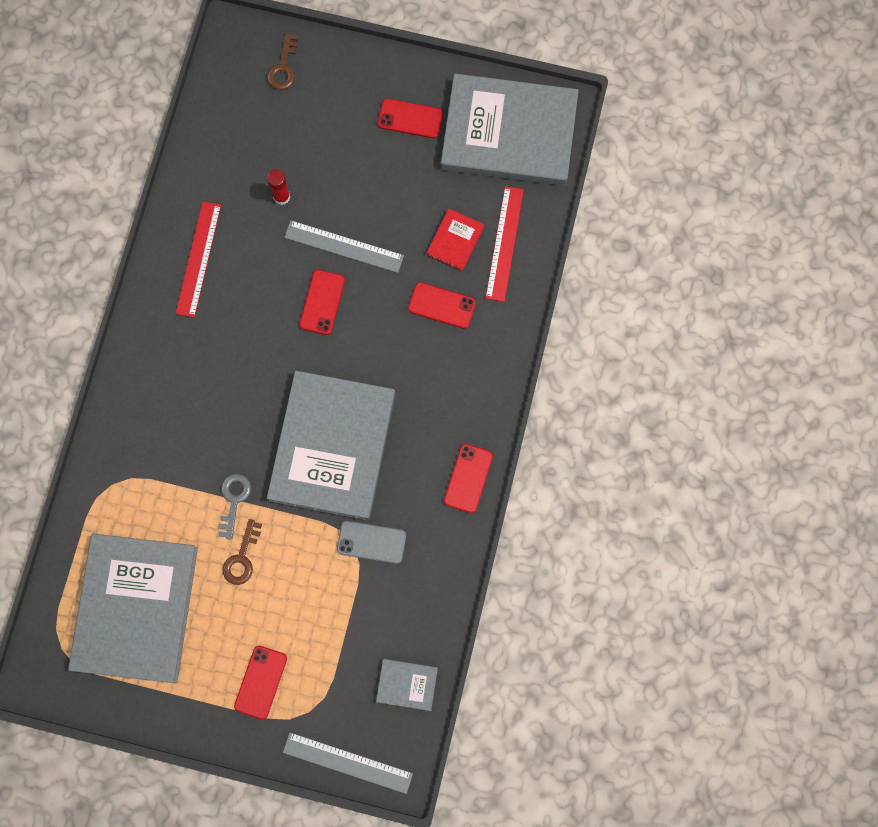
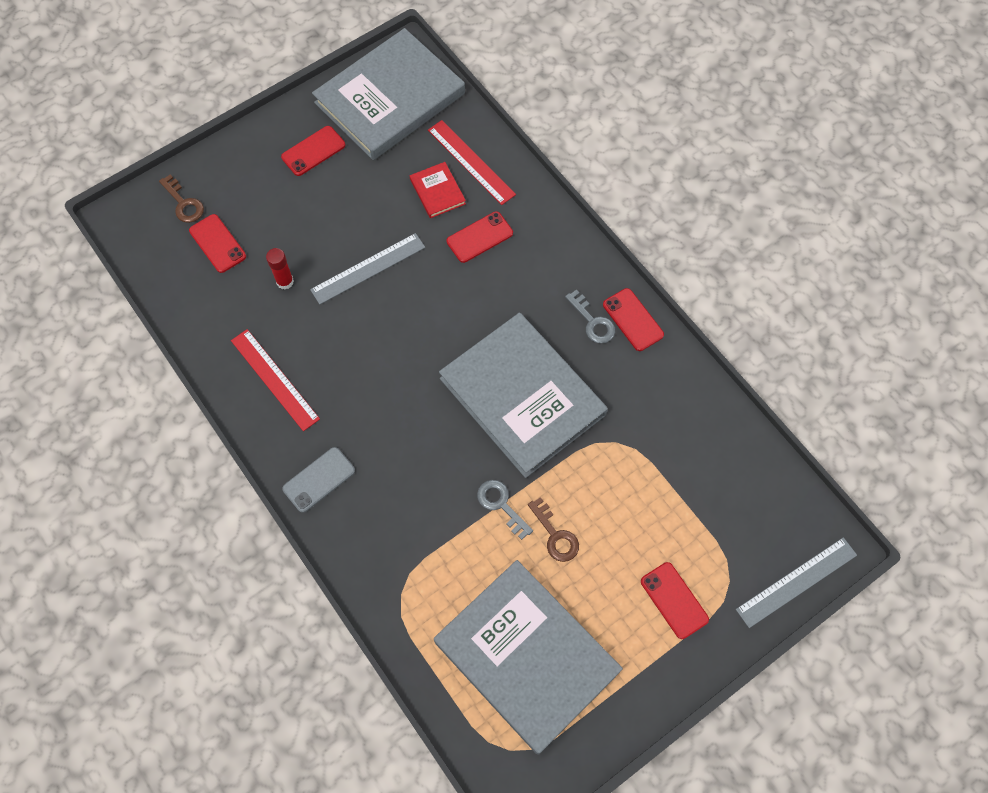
camera: 50 degrees left, 10 degrees down
(322, 302) = (398, 316): red phone -> red phone (217, 243)
(371, 542) = (625, 426): grey phone -> grey phone (319, 480)
(407, 684) = (765, 487): grey book -> none
(440, 449) = (592, 322): none -> grey key

